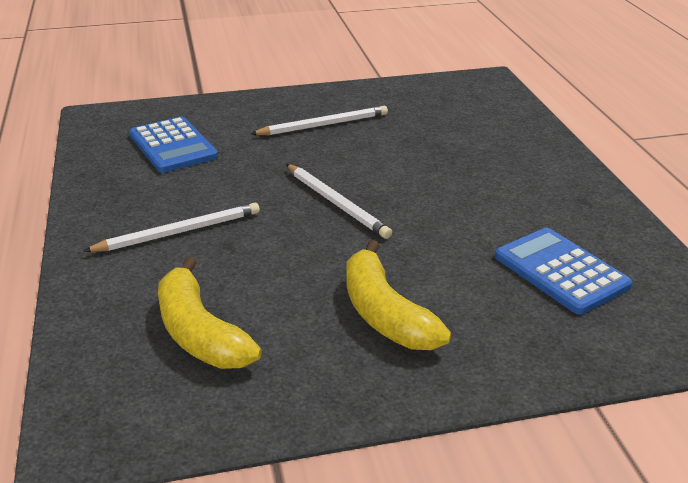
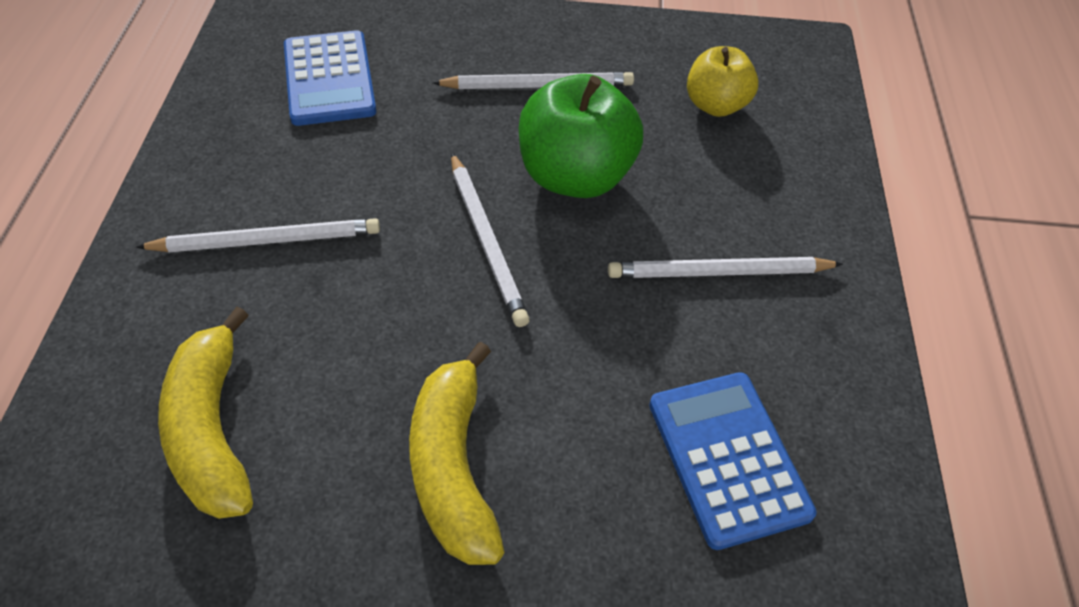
camera: 15 degrees right, 20 degrees up
(376, 162) = (575, 176): none -> green apple
(446, 115) = (715, 105): none -> yellow apple
(499, 189) = (719, 272): none -> white pencil

